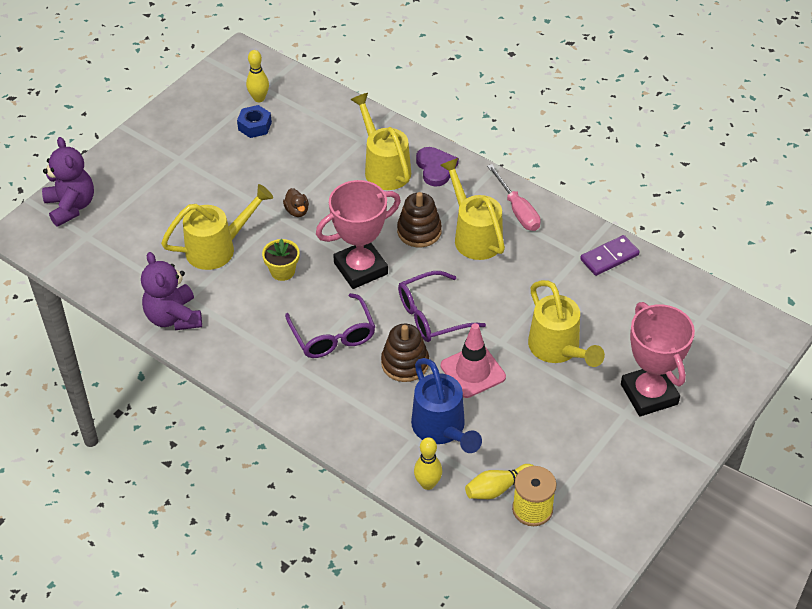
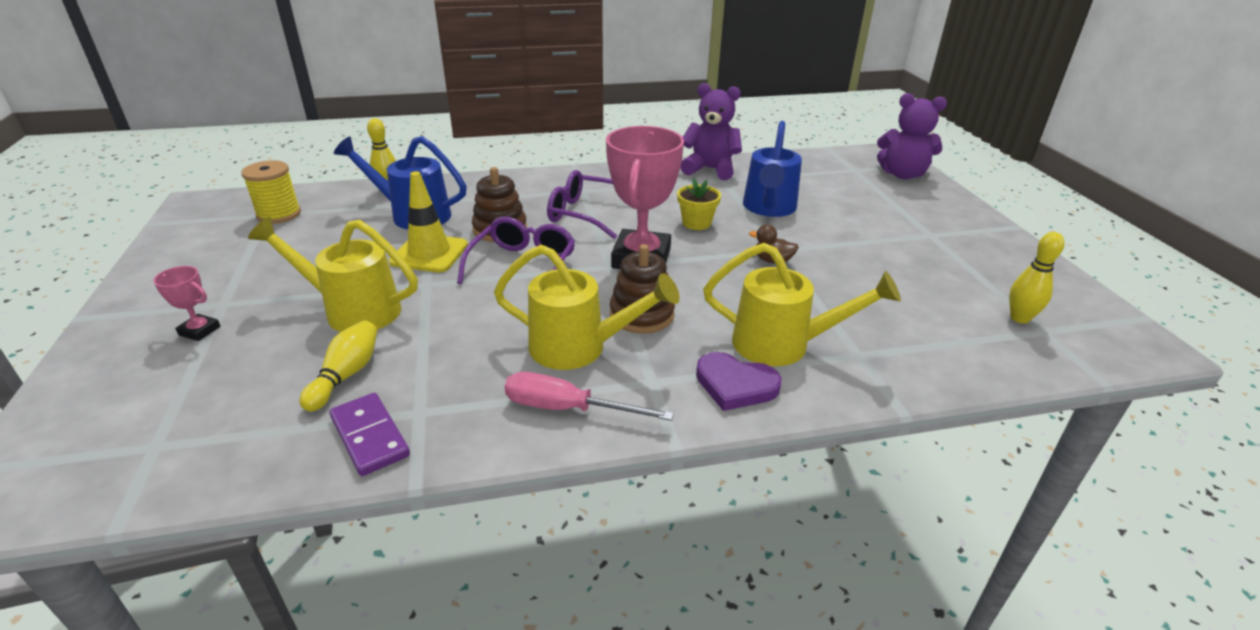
camera: 130 degrees right, 15 degrees down
(217, 248) = (768, 208): yellow watering can -> blue watering can
(255, 126) = (957, 294): blue nut -> none
(473, 371) = (429, 253): pink traffic cone -> yellow traffic cone
(498, 488) = (323, 211): yellow bowling pin -> yellow bowling pin (346, 375)
(609, 257) = (369, 436): purple domino -> purple domino turned 45 degrees counterclockwise
(649, 394) = (200, 331): pink trophy -> pink trophy, size x0.44

